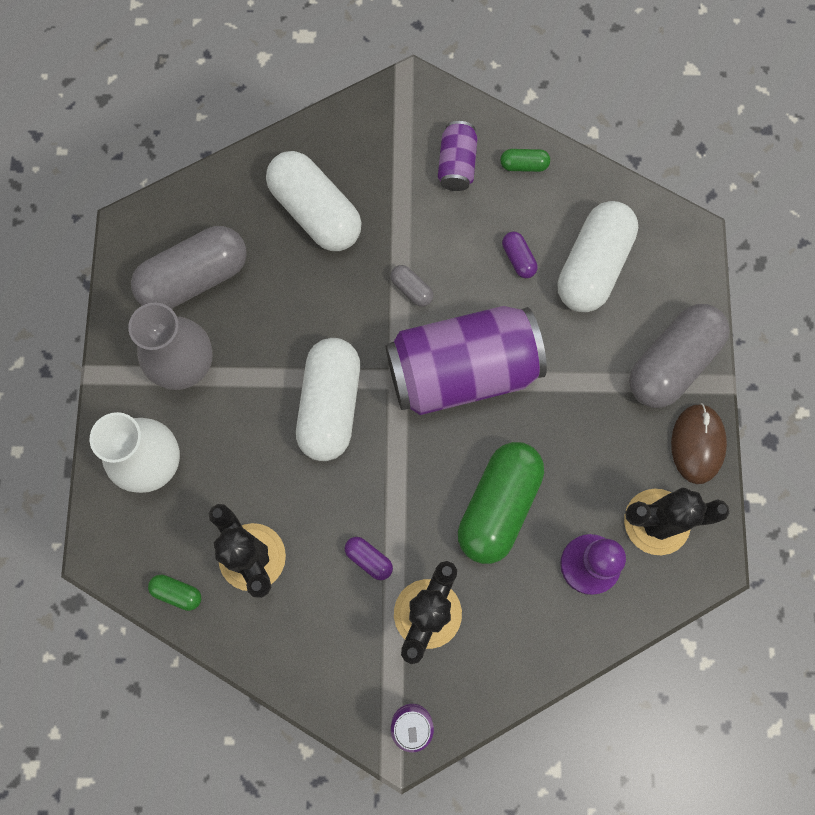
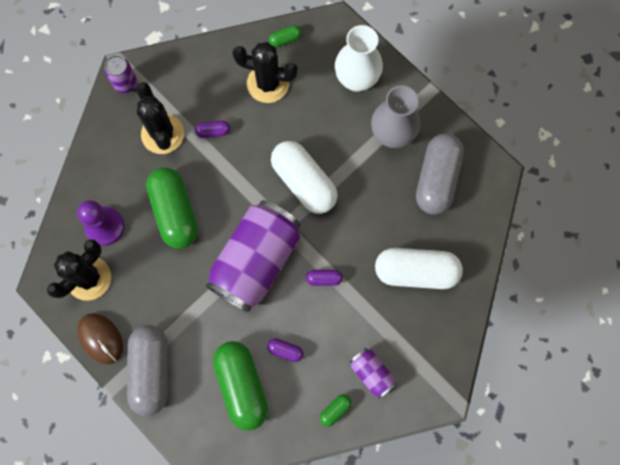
camera: 135 degrees right, 0 degrees up
(411, 289) = (324, 279): grey capsule -> purple capsule
(593, 266) = (241, 386): white capsule -> green capsule

